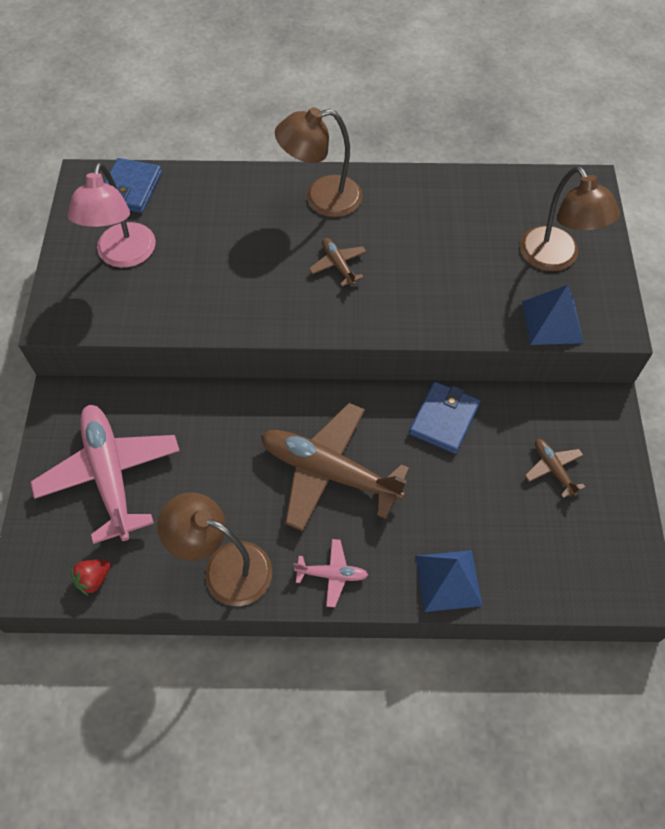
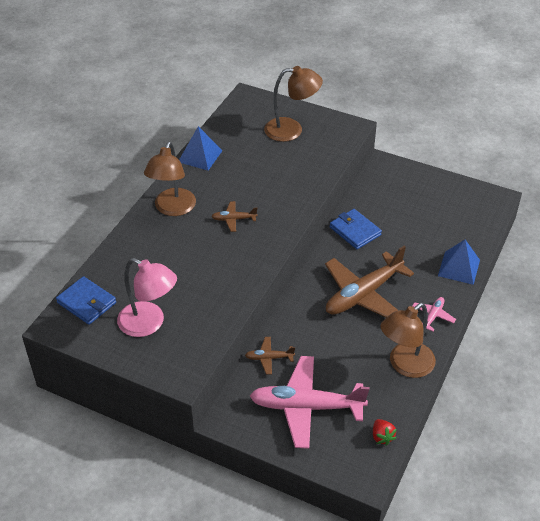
camera: 65 degrees left, 15 degrees down
(552, 322) = (334, 148): blue pyramid -> blue pyramid (200, 156)
(553, 469) = (411, 200): brown plane -> brown plane (269, 358)

